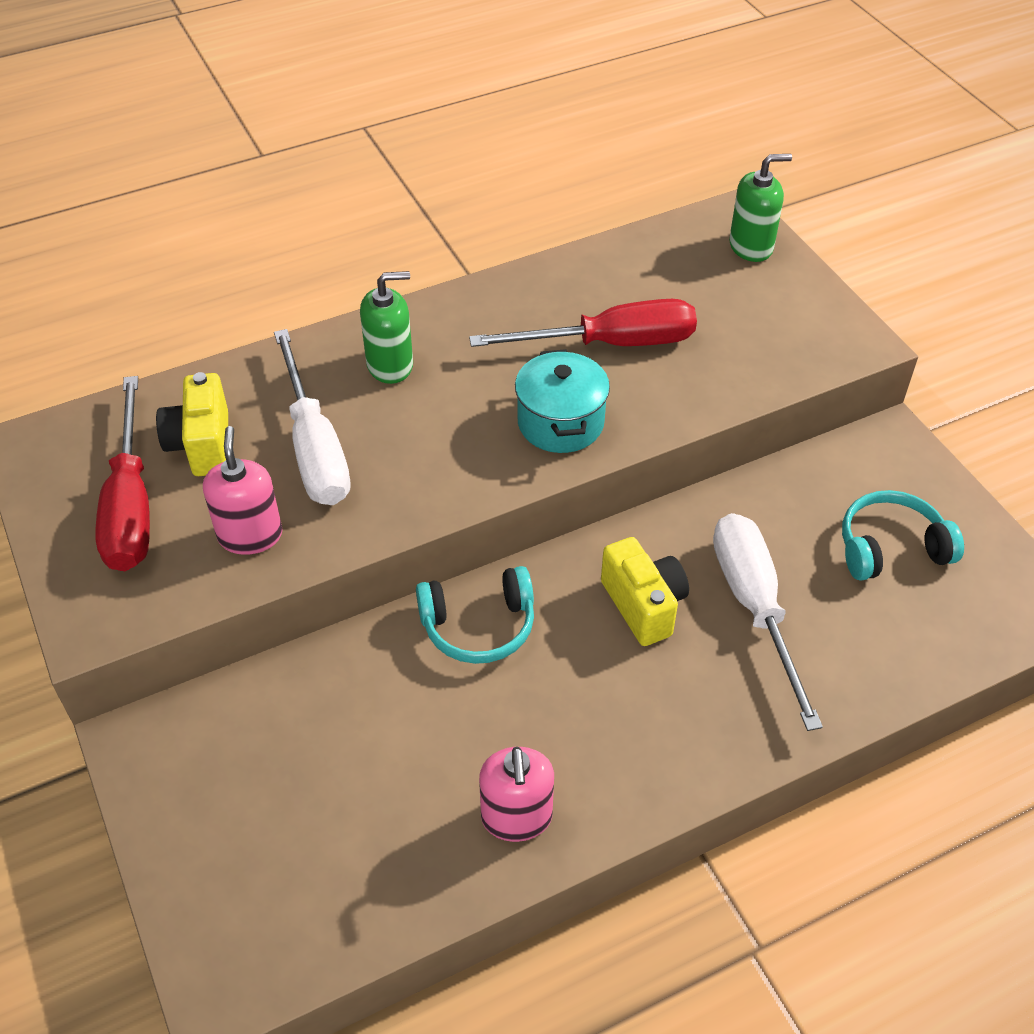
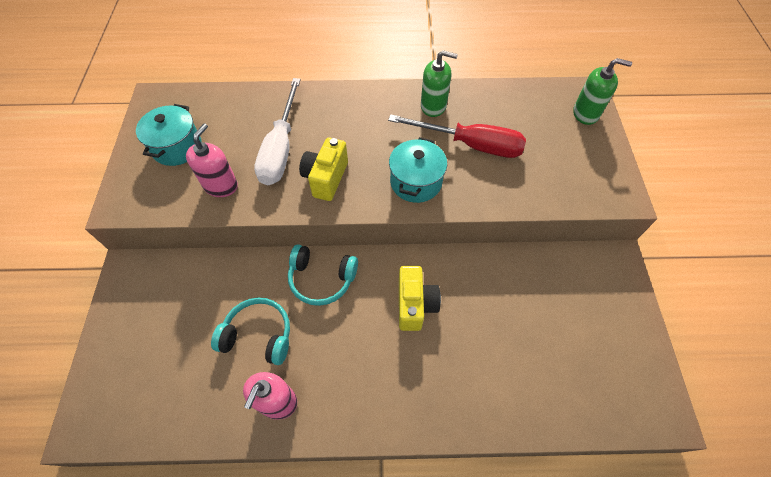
camera: 25 degrees right, 10 degrees up
(131, 505) = (177, 147): red screwdriver -> turquoise pot
(202, 445) = (229, 127): yellow camera -> yellow camera (326, 178)
(390, 365) = (345, 116): green soap dispenser -> green soap dispenser (433, 106)
(754, 607) = (477, 333): white screwdriver -> none
(890, 547) = (580, 330): turquoise headphones -> turquoise headphones (258, 335)

